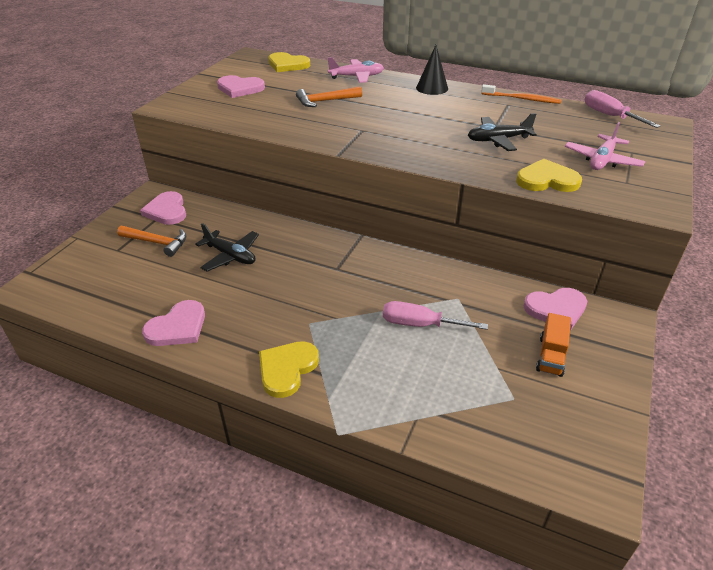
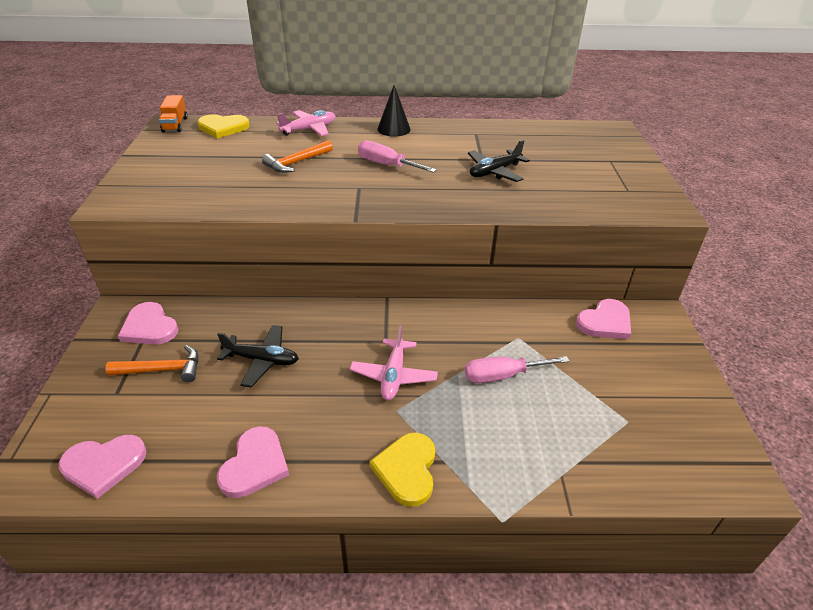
camera: 25 degrees left, 0 degrees up
(240, 88) = (188, 165): pink heart -> pink heart (103, 465)
(522, 99) = (484, 126): orange toothbrush -> none
(547, 180) = (565, 203): yellow heart -> none
(550, 356) = (629, 369): orange truck -> orange truck (175, 125)
(602, 160) = (594, 174): pink plane -> pink plane (393, 375)
(609, 116) = (567, 129): pink screwdriver -> pink screwdriver (387, 165)

